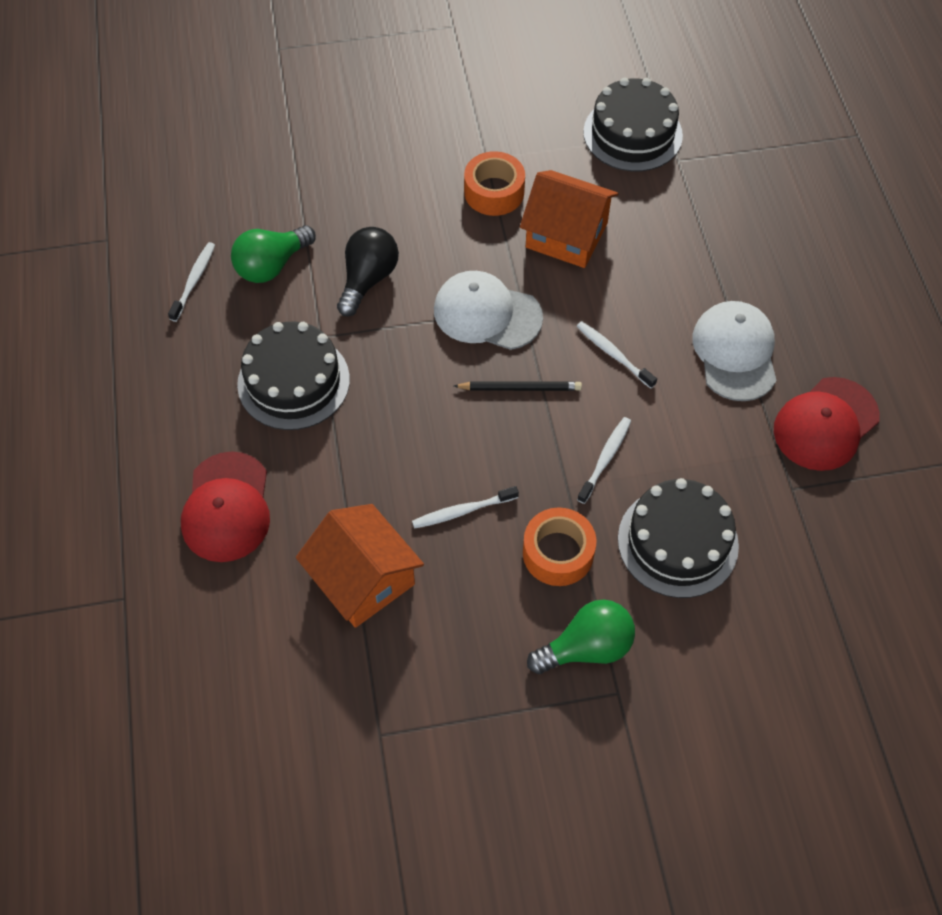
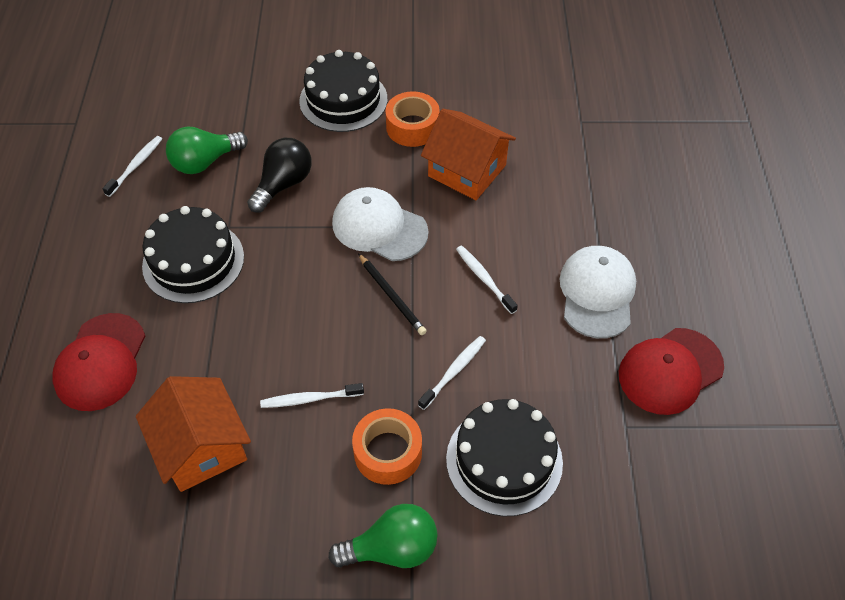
camera: 10 degrees right, 5 degrees down
(520, 388) = (392, 296): black pencil -> black pencil turned 45 degrees clockwise
(632, 134) = (546, 95): black cake -> black cake (343, 100)

